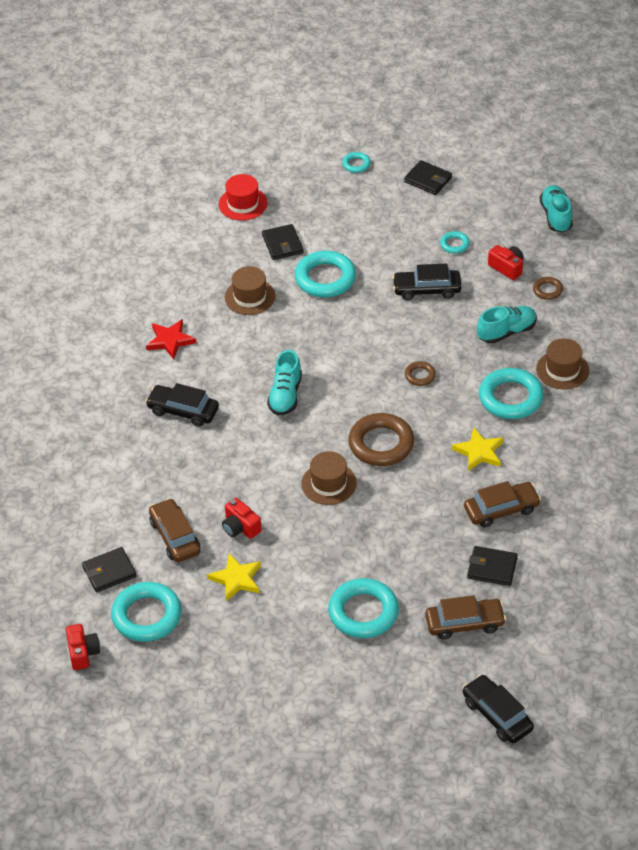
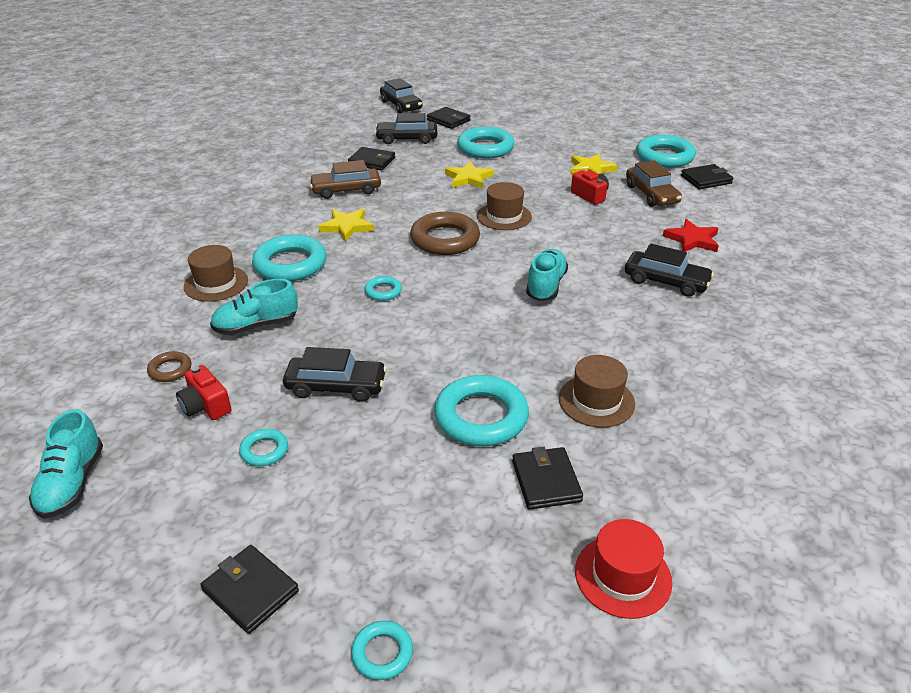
camera: 175 degrees left, 10 degrees down
(83, 653) = (711, 144): red camera -> none
(170, 340) = (702, 354): red star -> red star (692, 240)
(374, 546) = (468, 178): none -> yellow star
(420, 375) = (383, 291): brown ring -> turquoise ring
(421, 678) = (448, 120): none -> black wallet
(465, 623) = (407, 139): brown car -> black car

